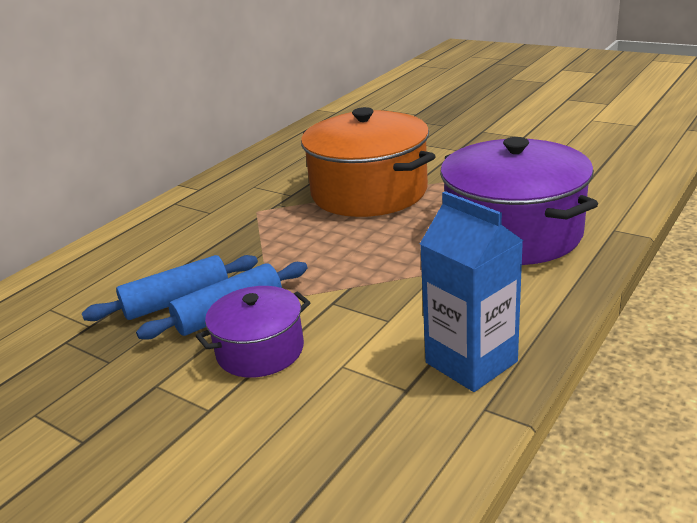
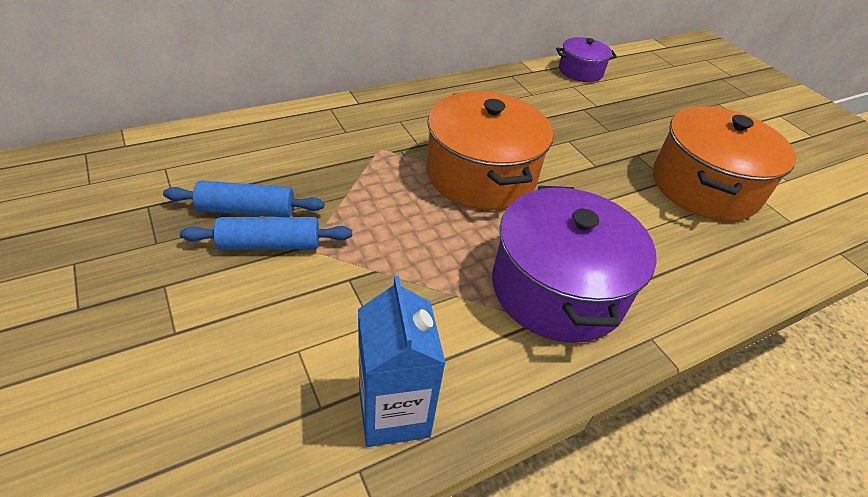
camera: 20 degrees right, 15 degrees up
(260, 350) = (257, 296): purple pot -> purple pot (580, 71)
(554, 130) = (704, 187): none -> orange pot

